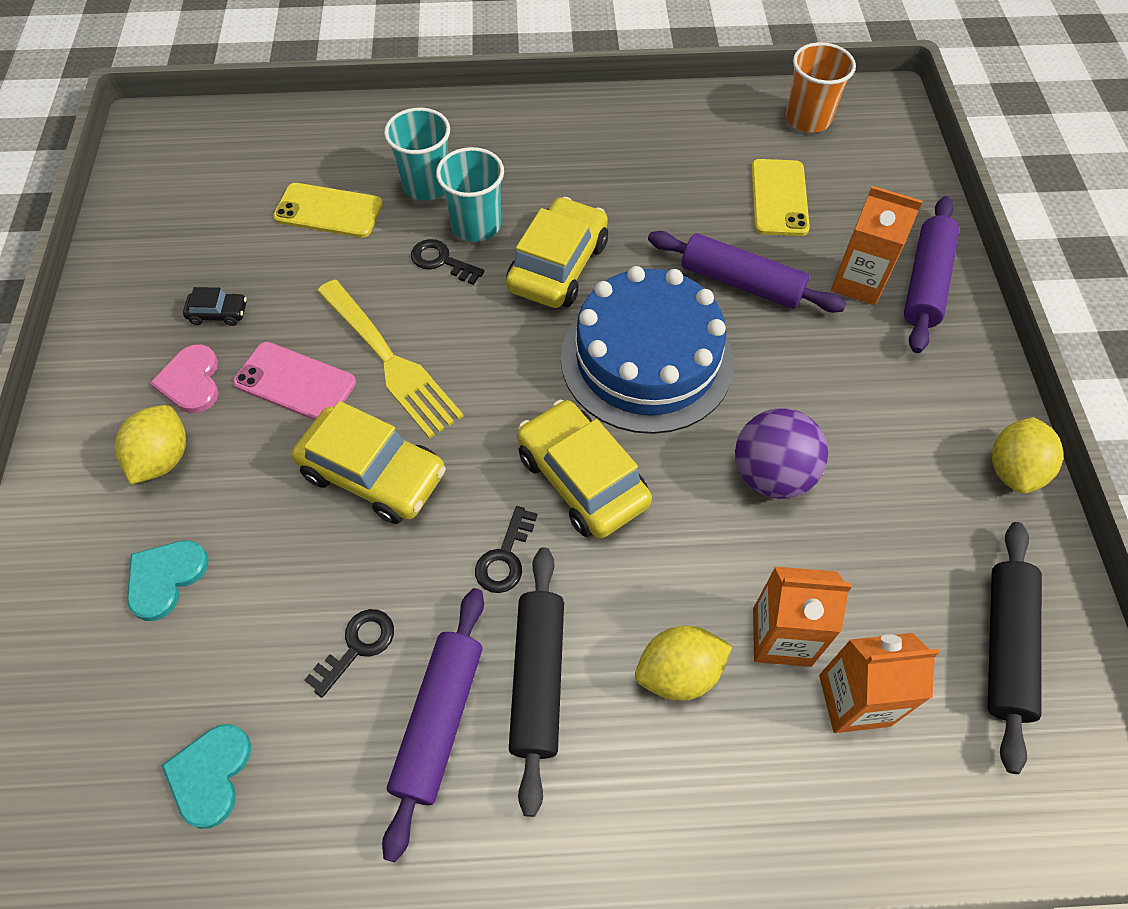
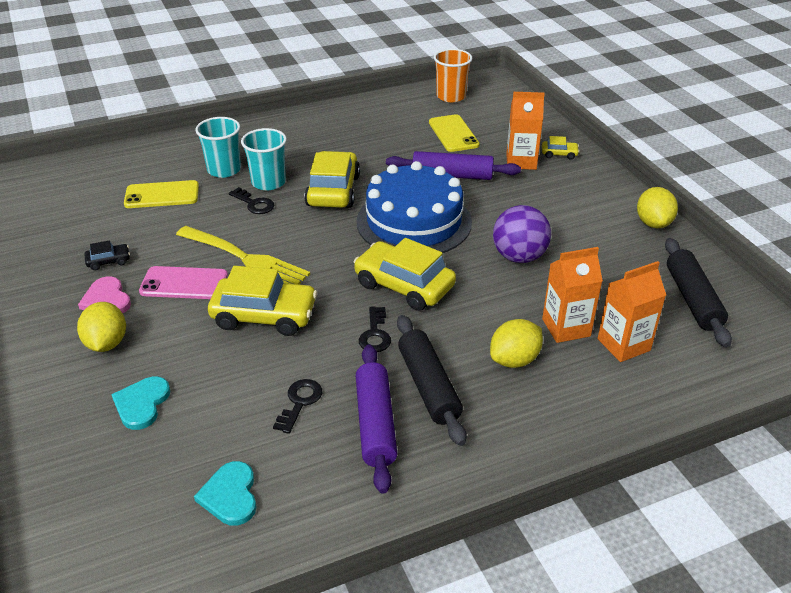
camera: 20 degrees left, 20 degrees down
(441, 261) = (254, 204): black key -> black key turned 150 degrees counterclockwise
(925, 282) = (559, 154): purple rolling pin -> yellow car

